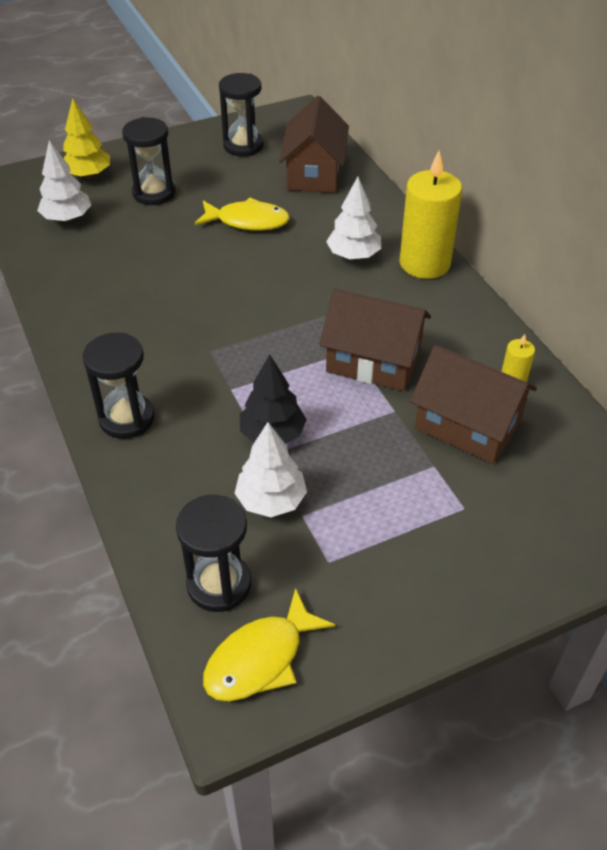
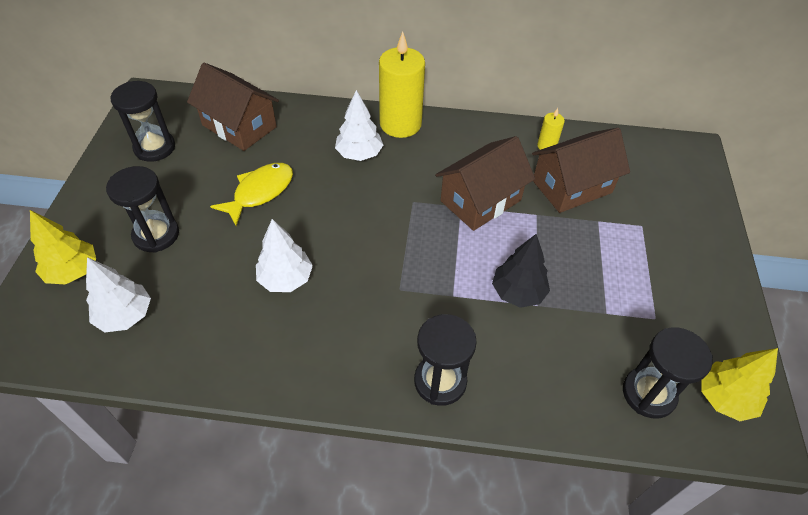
camera: 60 degrees left, 5 degrees up
(260, 658) = (724, 398): yellow fish -> yellow tree
(271, 501) = (583, 324): white tree -> white tree (286, 279)

